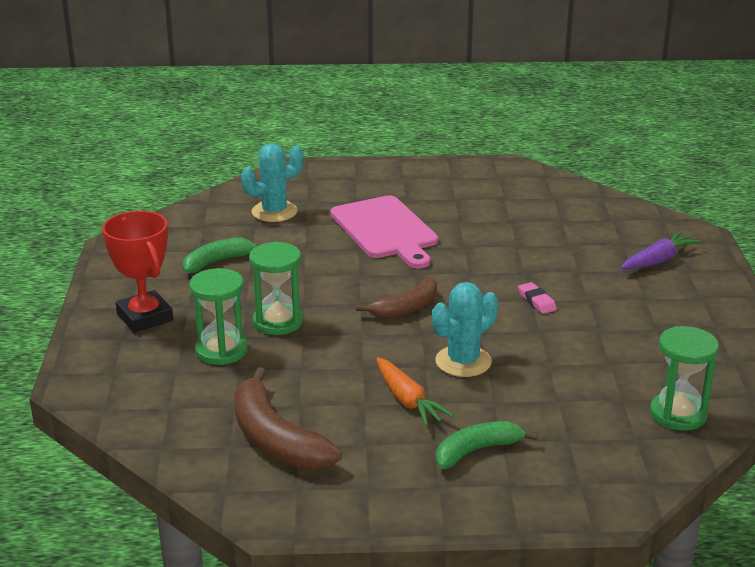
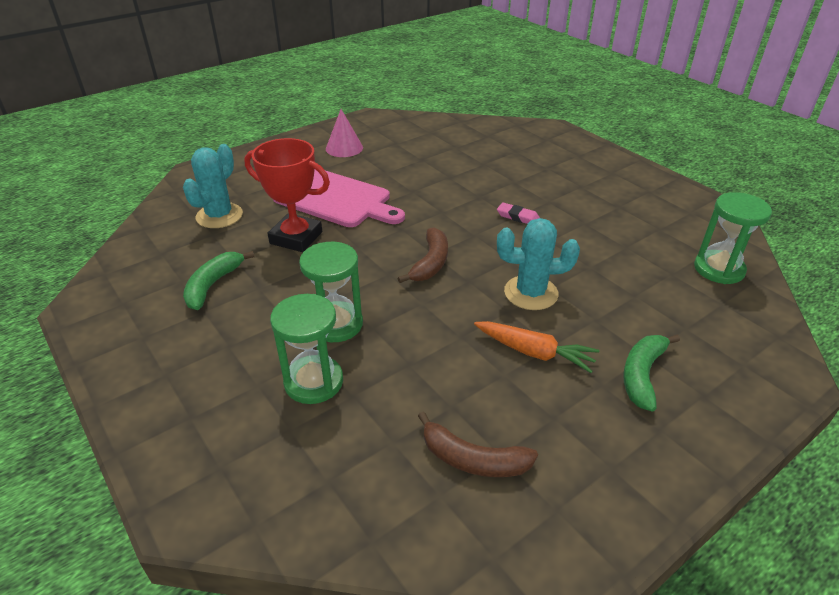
camera: 35 degrees left, 10 degrees up
(145, 317) = (193, 380): red trophy -> red trophy (296, 238)
(275, 439) = (473, 459): brown banana -> brown banana, size x0.64
(446, 187) = (344, 148): none -> pink cone
(463, 361) = (531, 293): turquoise cactus -> turquoise cactus turned 75 degrees clockwise
(658, 260) = (553, 155): purple carrot -> none

